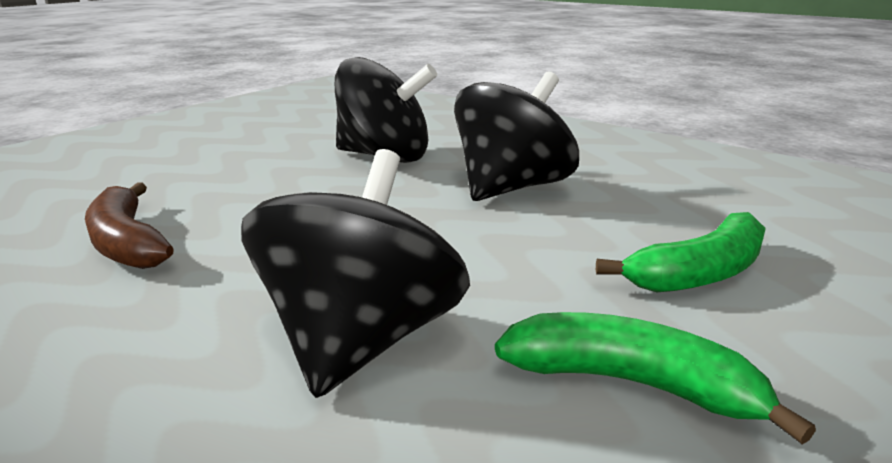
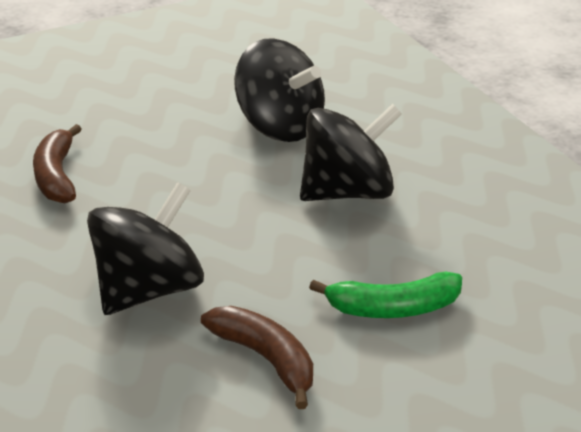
camera: 25 degrees right, 10 degrees up
(631, 383) = (266, 359): green banana -> brown banana

